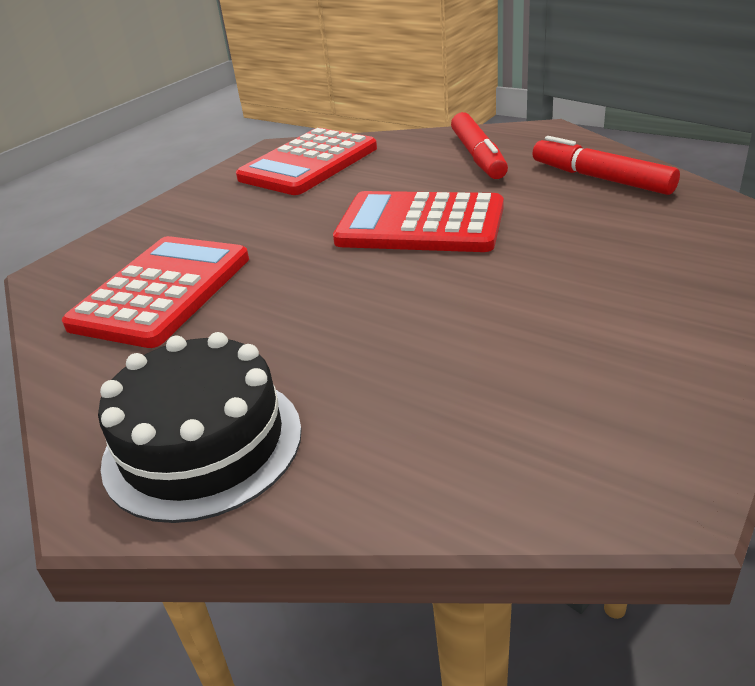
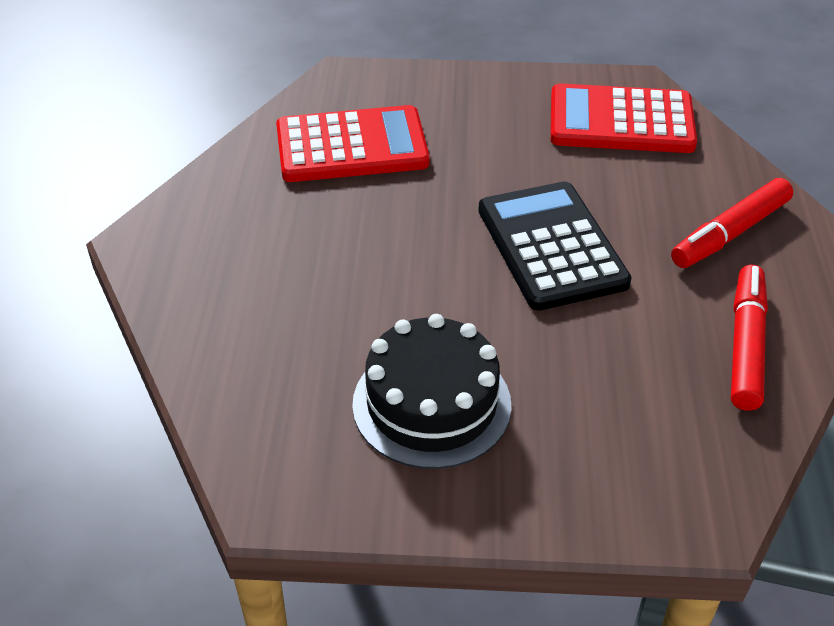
camera: 55 degrees right, 10 degrees up
(203, 444) = (202, 256): black cake -> black cake (431, 404)
(420, 224) = (551, 246): red calculator -> black calculator

